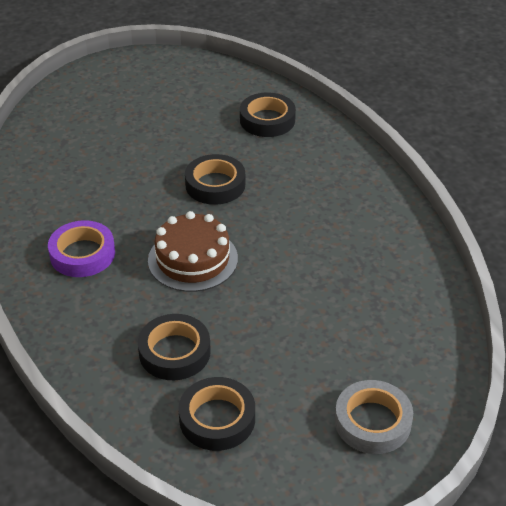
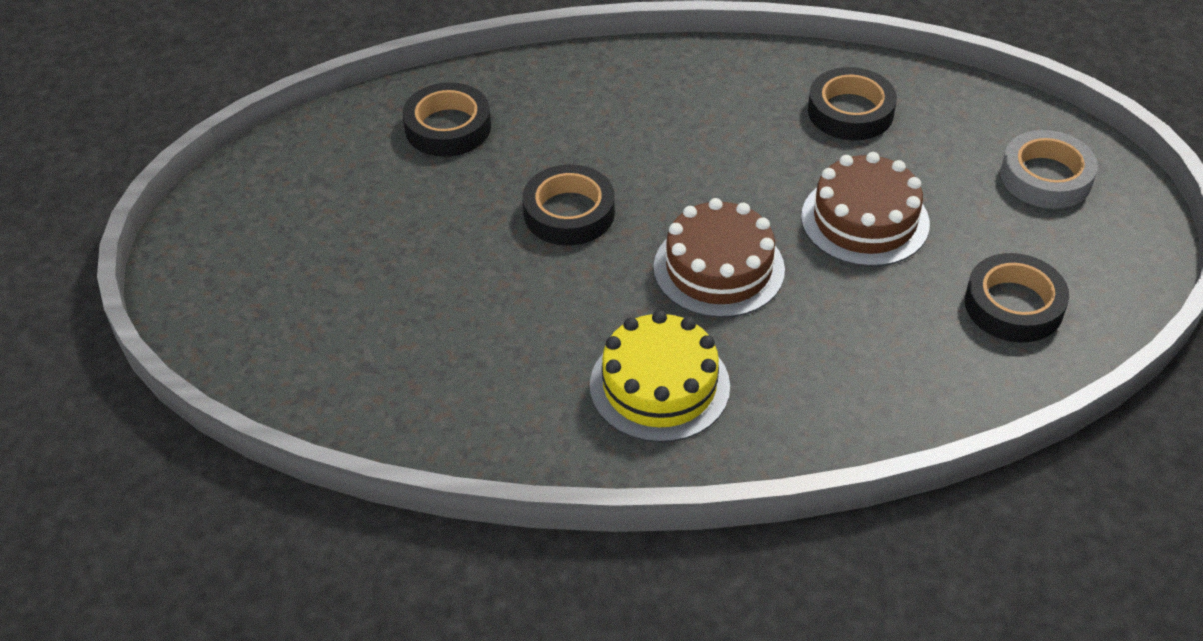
camera: 70 degrees left, 5 degrees up
(82, 254) = (659, 386): purple tape -> yellow cake
(174, 352) = (890, 322): black tape -> black tape (850, 111)
(271, 322) = (865, 220): none -> brown cake

